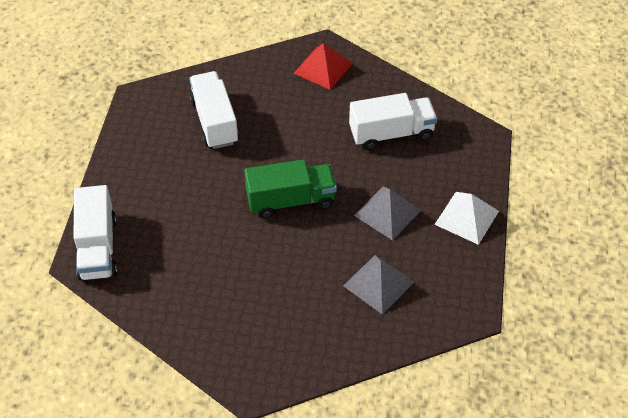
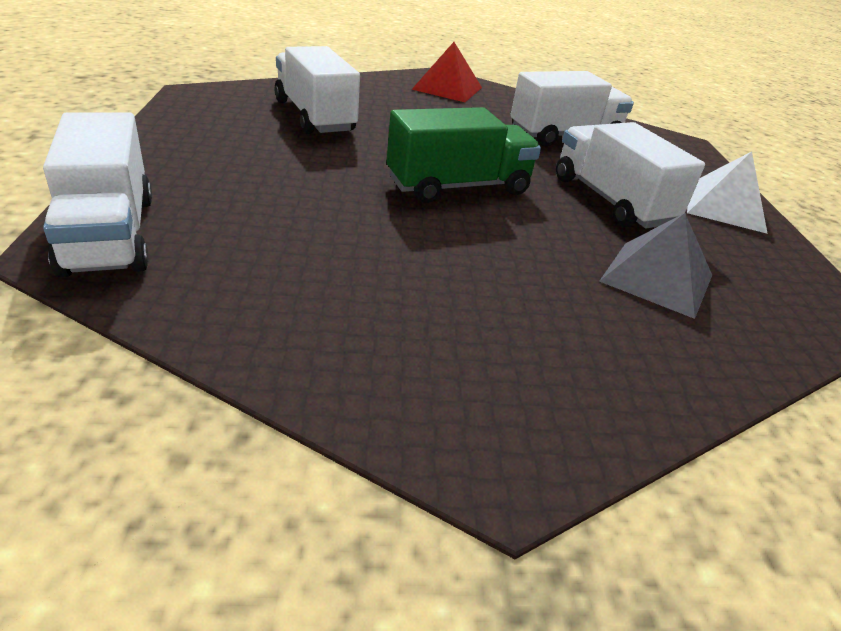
camera: 15 degrees left, 15 degrees down
(387, 212) = (611, 201): grey pyramid -> white truck

